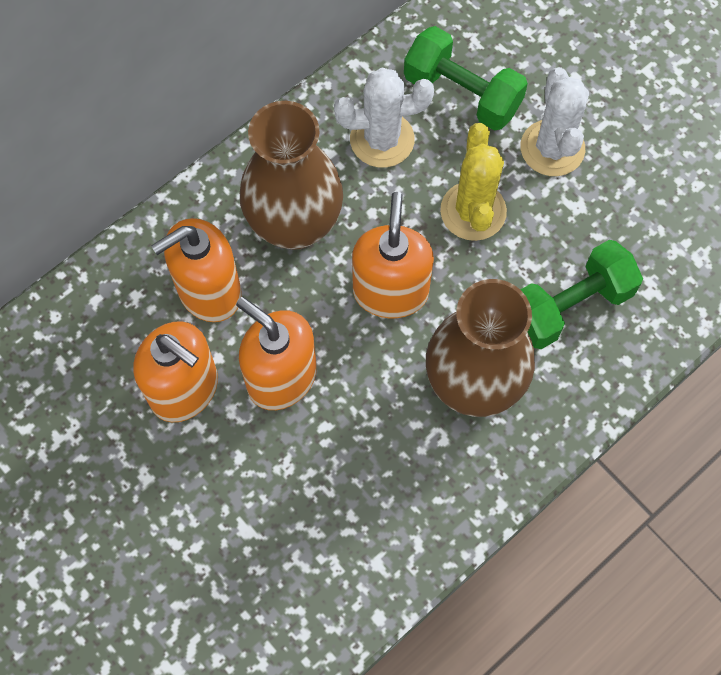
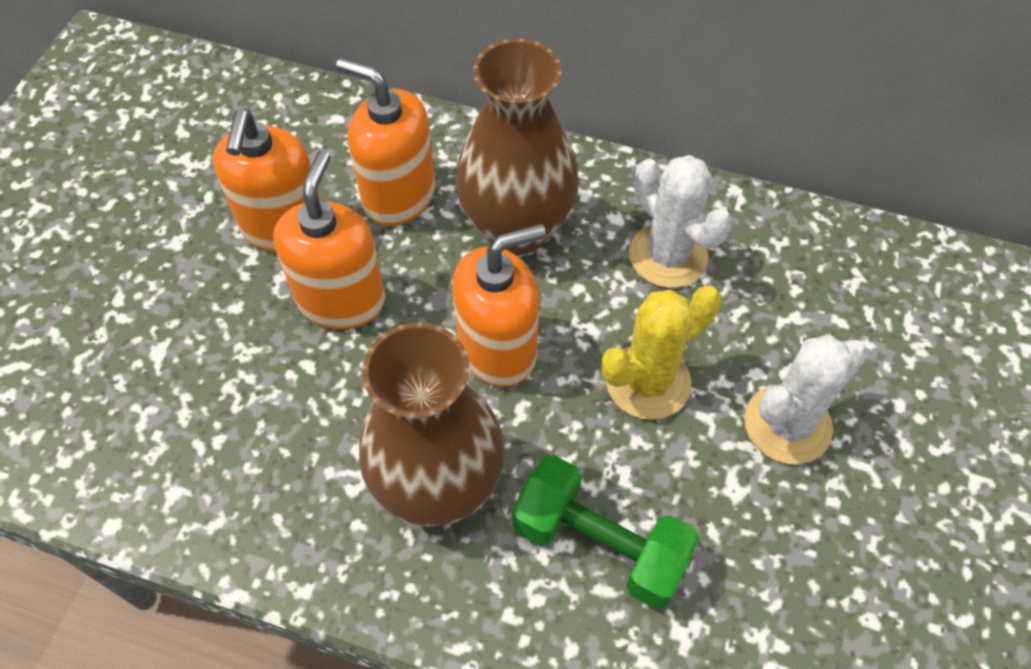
camera: 60 degrees right, 10 degrees down
(462, 94) = (780, 301): green dumbbell -> none

